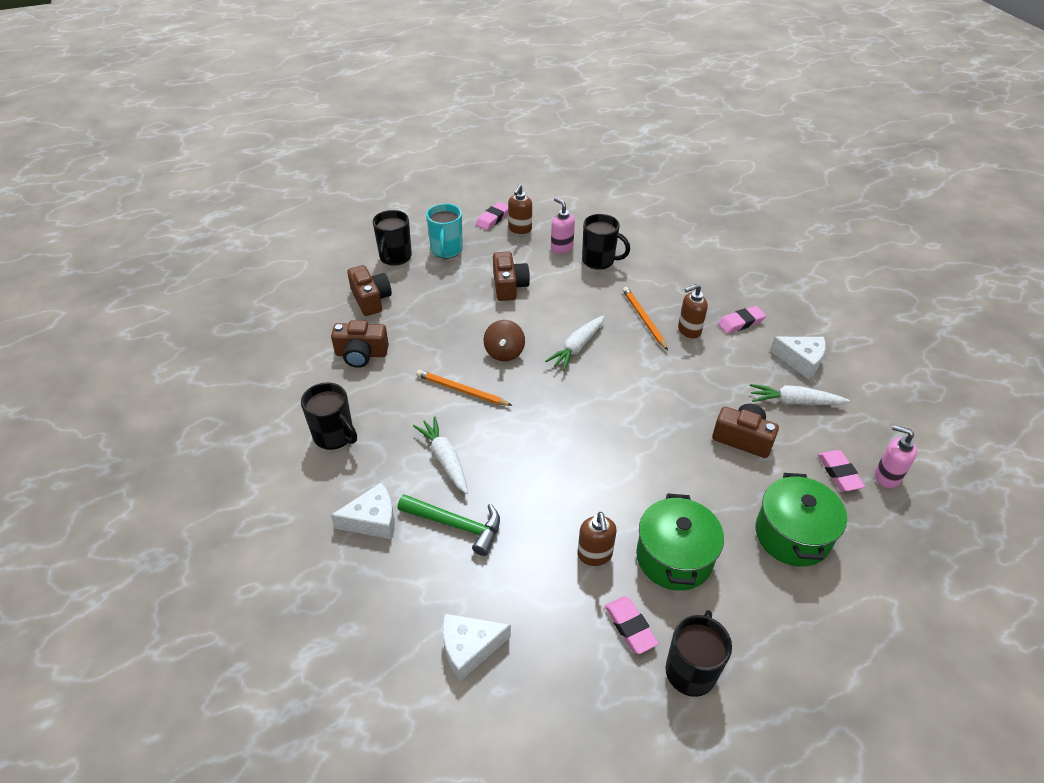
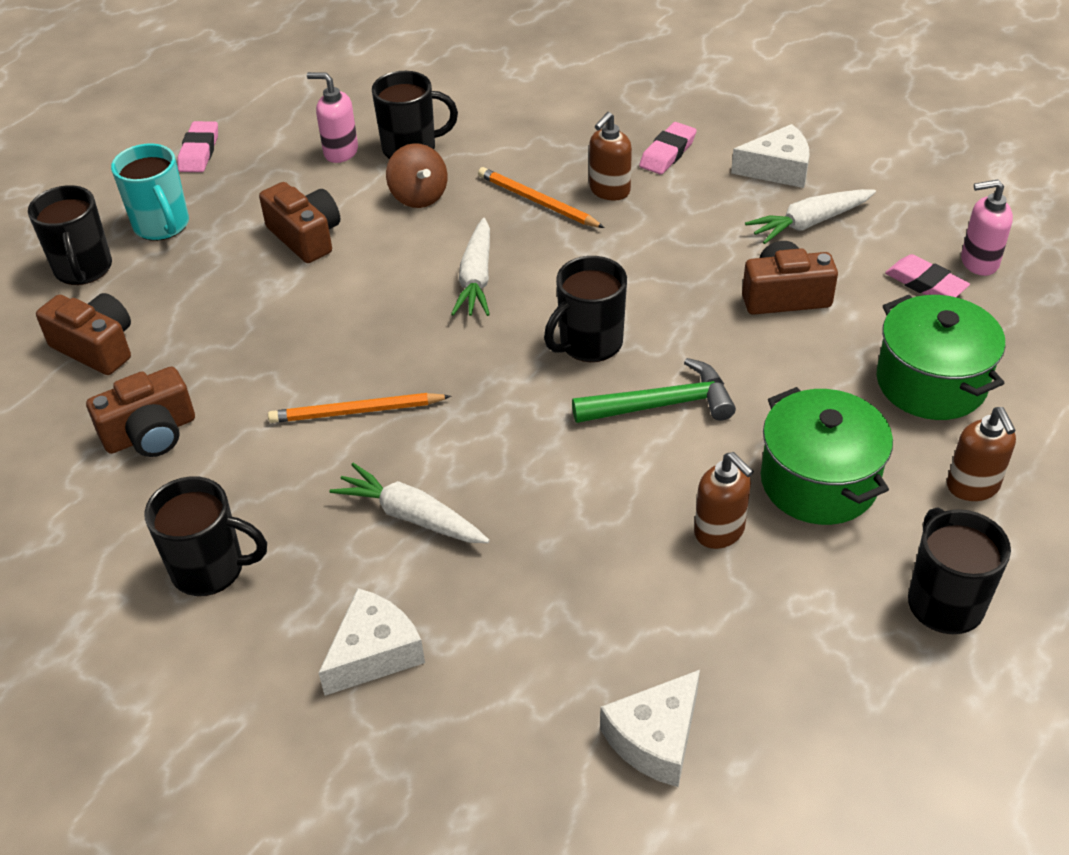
camera: 30 degrees left, 0 degrees up
(456, 525) = (503, 594): green hammer -> green hammer (662, 404)
(504, 352) = (376, 331): brown spinning top -> brown spinning top (419, 196)
(520, 229) = (254, 150): brown soap dispenser -> brown soap dispenser (973, 486)
(608, 412) = (589, 344): none -> black mug
(630, 627) = (834, 593): pink eraser -> none

